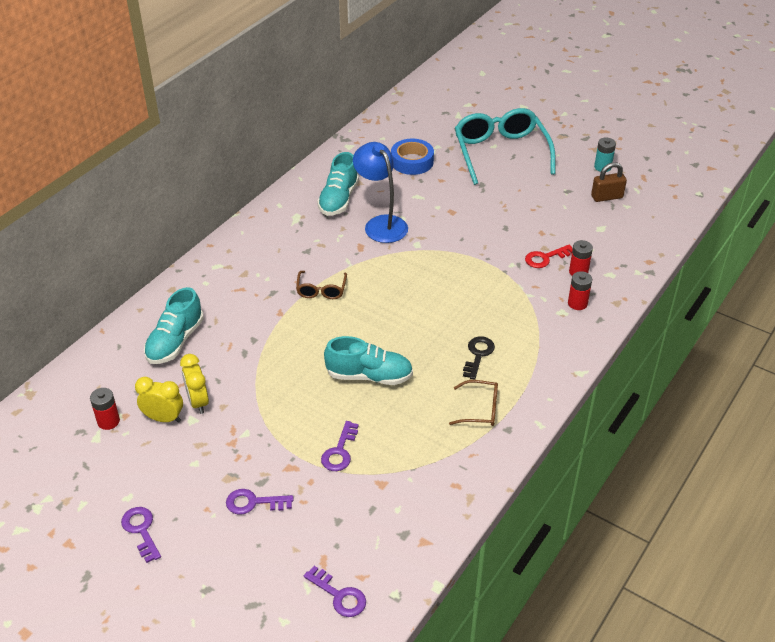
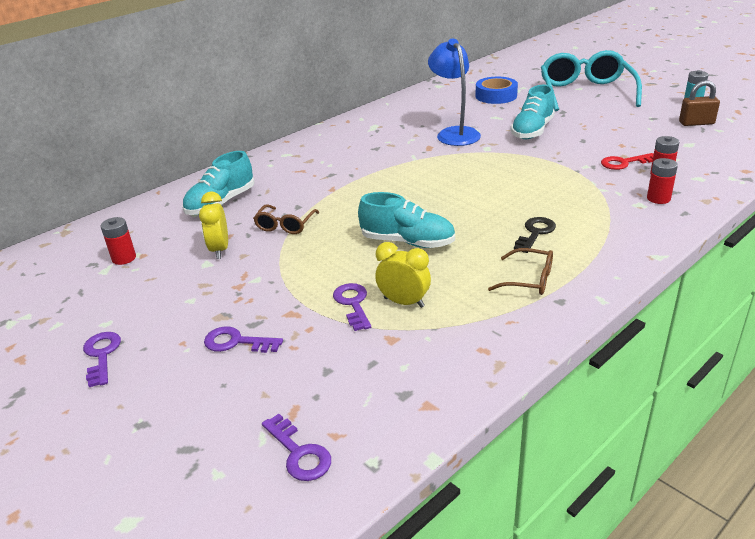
camera: 15 degrees right, 10 degrees down
(164, 418) = (179, 260): yellow clock -> yellow clock (404, 302)
(321, 290) = (379, 175): brown glasses -> brown glasses (285, 225)
(338, 199) = (418, 117): turquoise shoe -> turquoise shoe (532, 131)
(340, 451) = (353, 304): purple key -> purple key turned 135 degrees clockwise

